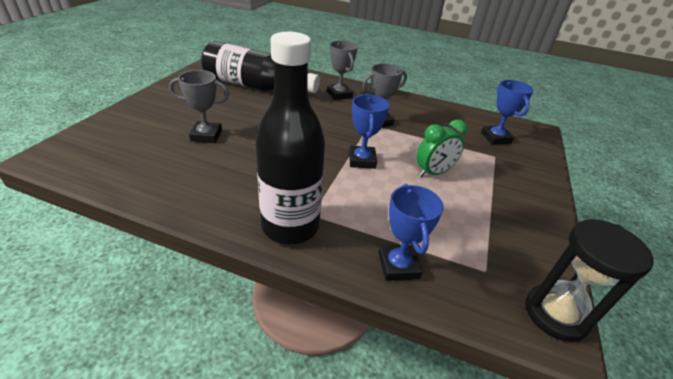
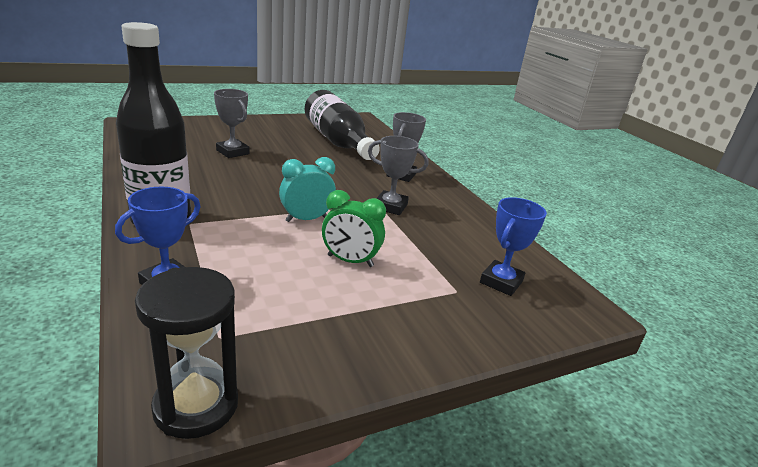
camera: 45 degrees right, 10 degrees down
(362, 160) = (306, 219): blue trophy -> turquoise clock

